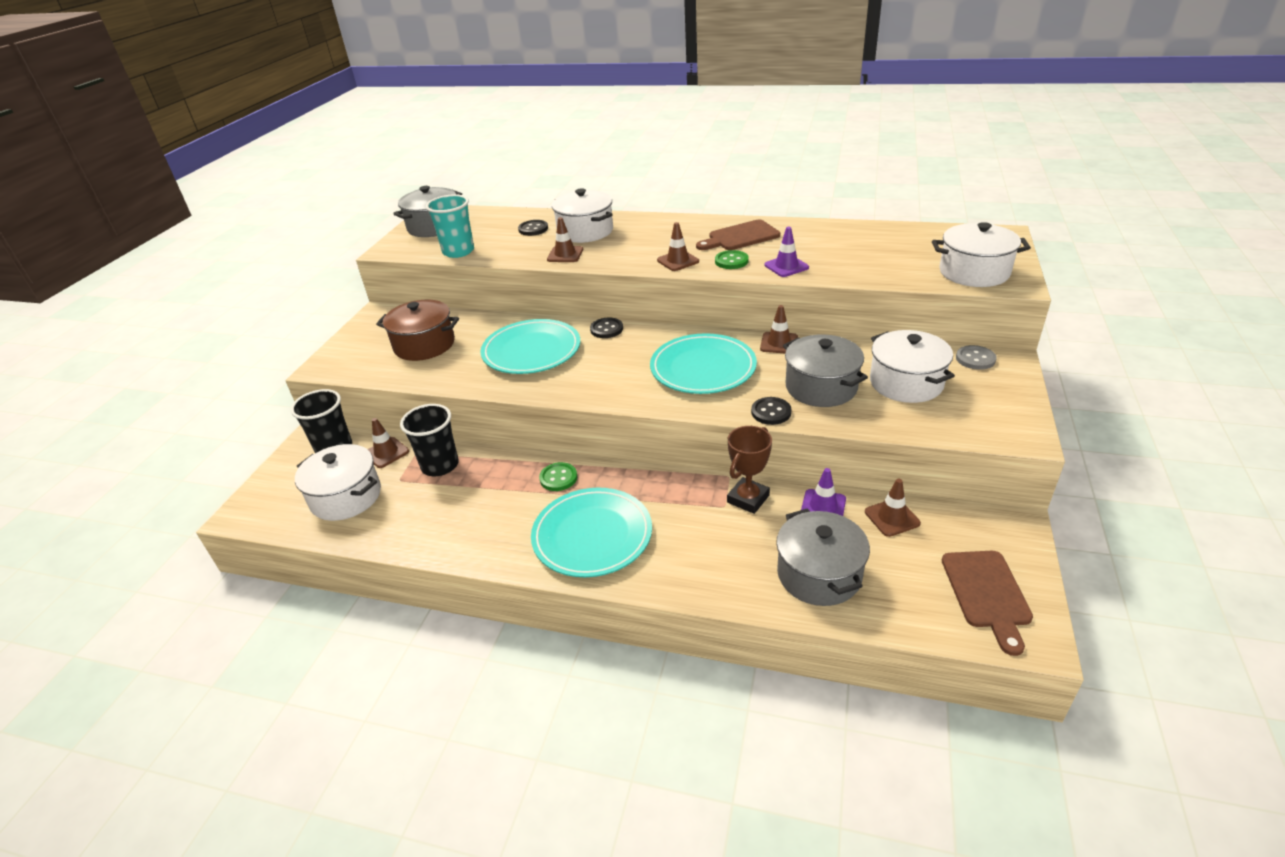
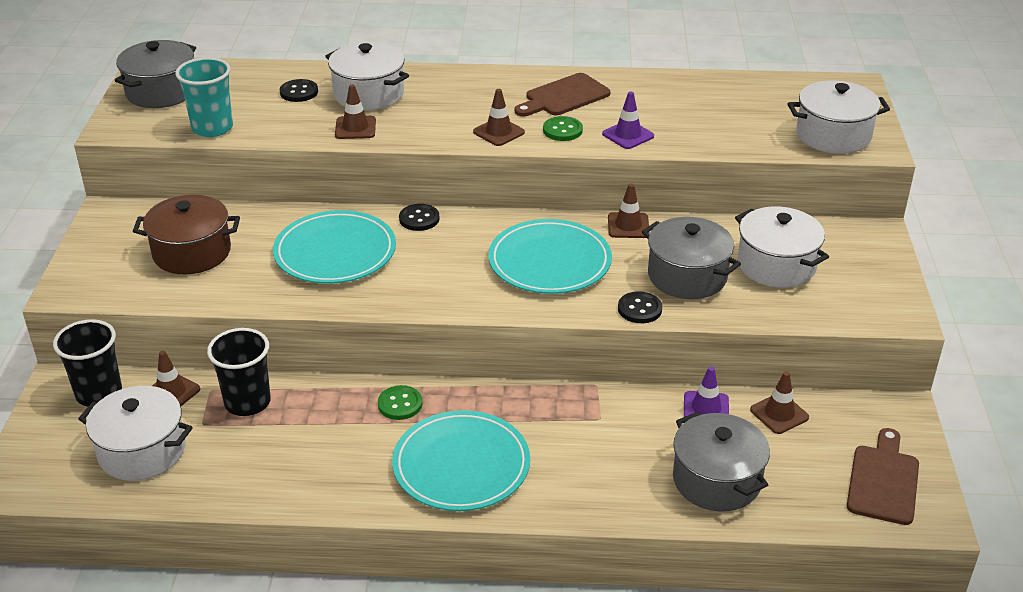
camera: 15 degrees left, 0 degrees up
(748, 499) = (624, 408): brown trophy -> none
(975, 359) = (843, 232): grey button -> none
(986, 593) = (883, 481): brown cutting board -> brown cutting board turned 150 degrees counterclockwise

